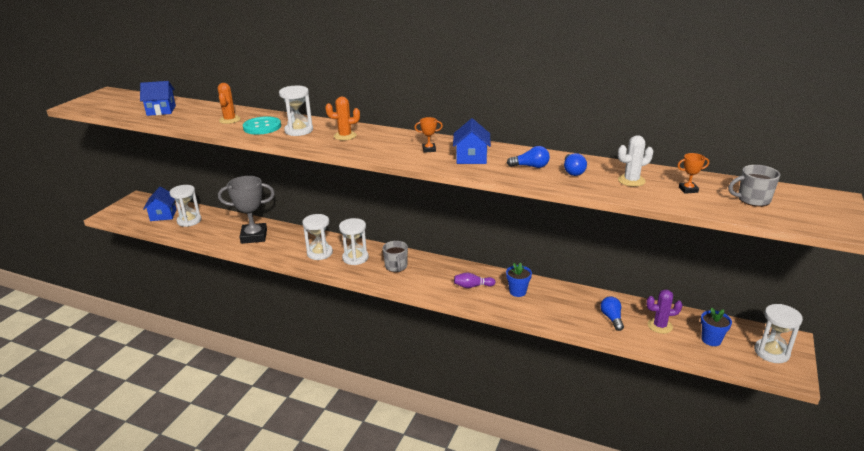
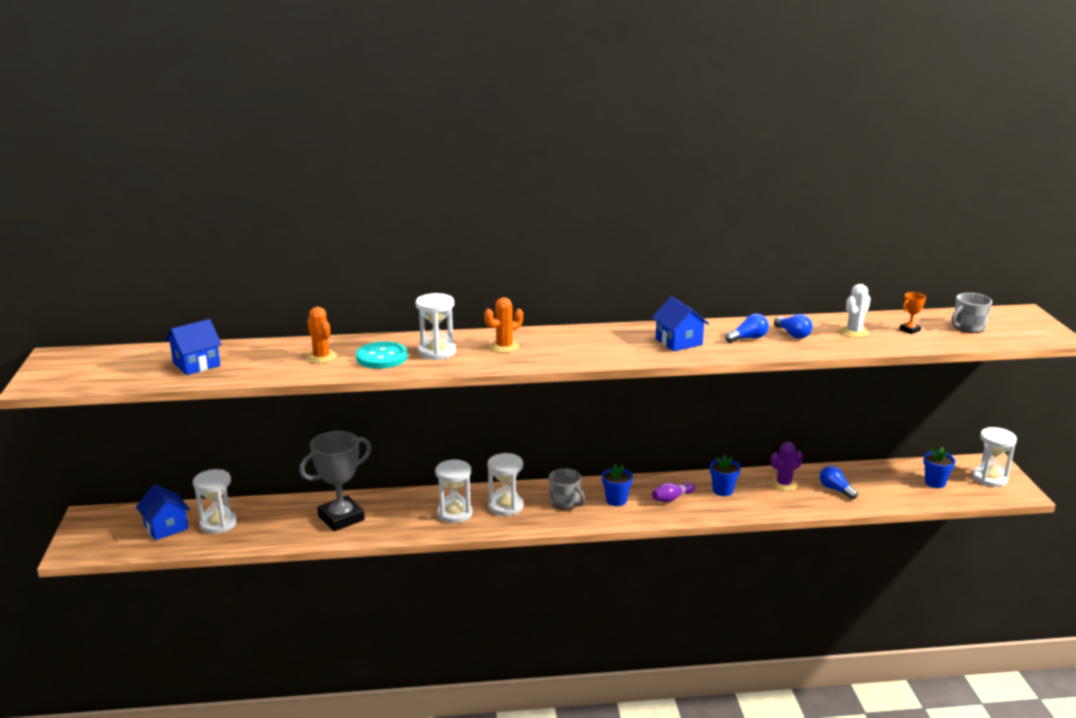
camera: 30 degrees left, 5 degrees down
(429, 149) = (622, 342): orange trophy -> none
(432, 275) = (616, 500): none -> blue flower pot
(660, 326) = (883, 483): purple cactus -> purple cactus (784, 484)

